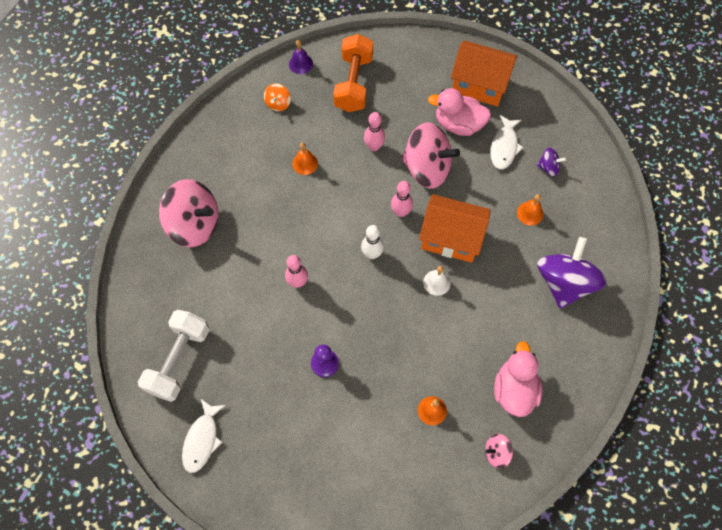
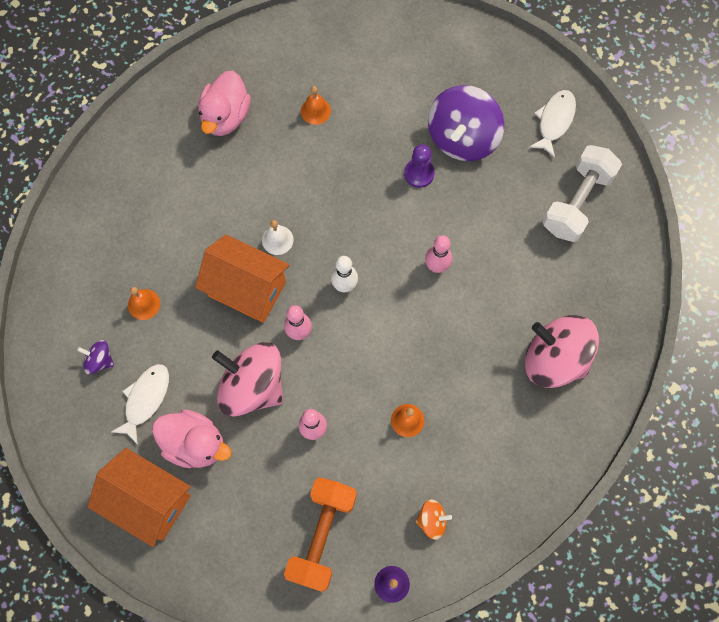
camera: 170 degrees left, 5 degrees up
(278, 103) = (432, 520): orange spinning top -> orange spinning top turned 60 degrees clockwise
(496, 453) = (261, 64): pink spinning top -> none
(564, 282) = (133, 216): purple spinning top -> purple spinning top (462, 138)

